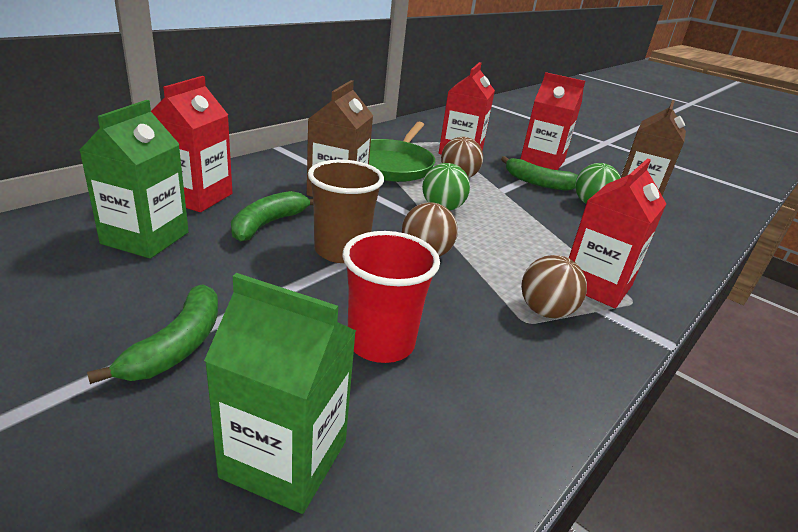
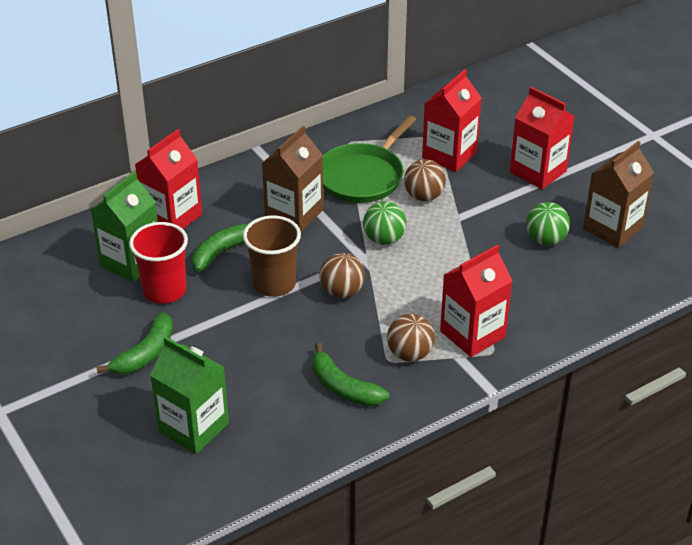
camera: 20 degrees right, 10 degrees up
(381, 343) = (273, 366): red cup -> red cup (164, 290)
(538, 183) = (508, 206): green banana -> green banana (343, 387)

